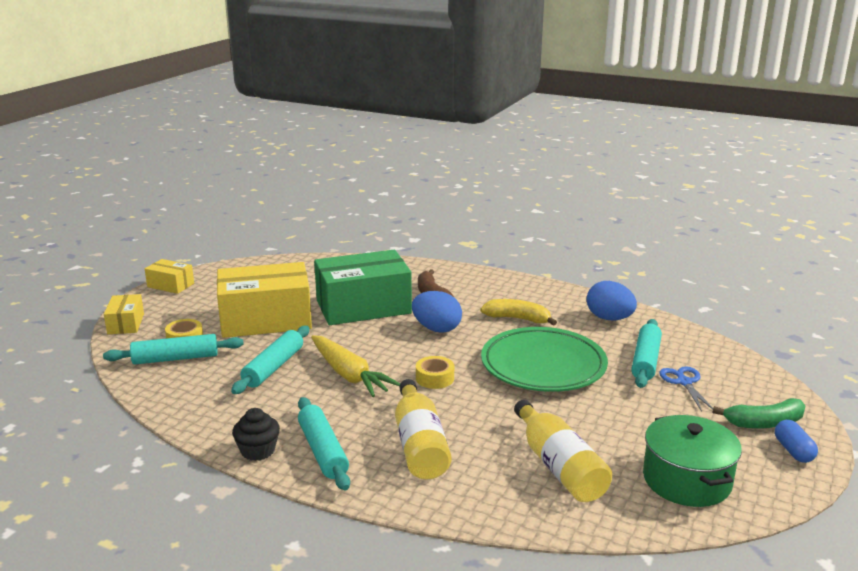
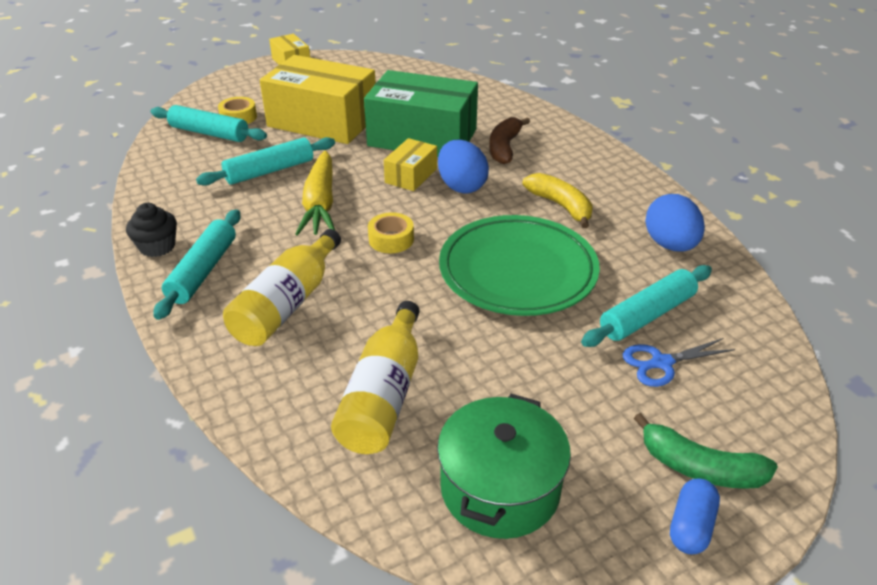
camera: 35 degrees right, 15 degrees up
(126, 324) = (215, 87): yellow box -> yellow box (411, 175)
(684, 382) = (661, 363): blue scissors -> blue scissors turned 135 degrees counterclockwise

